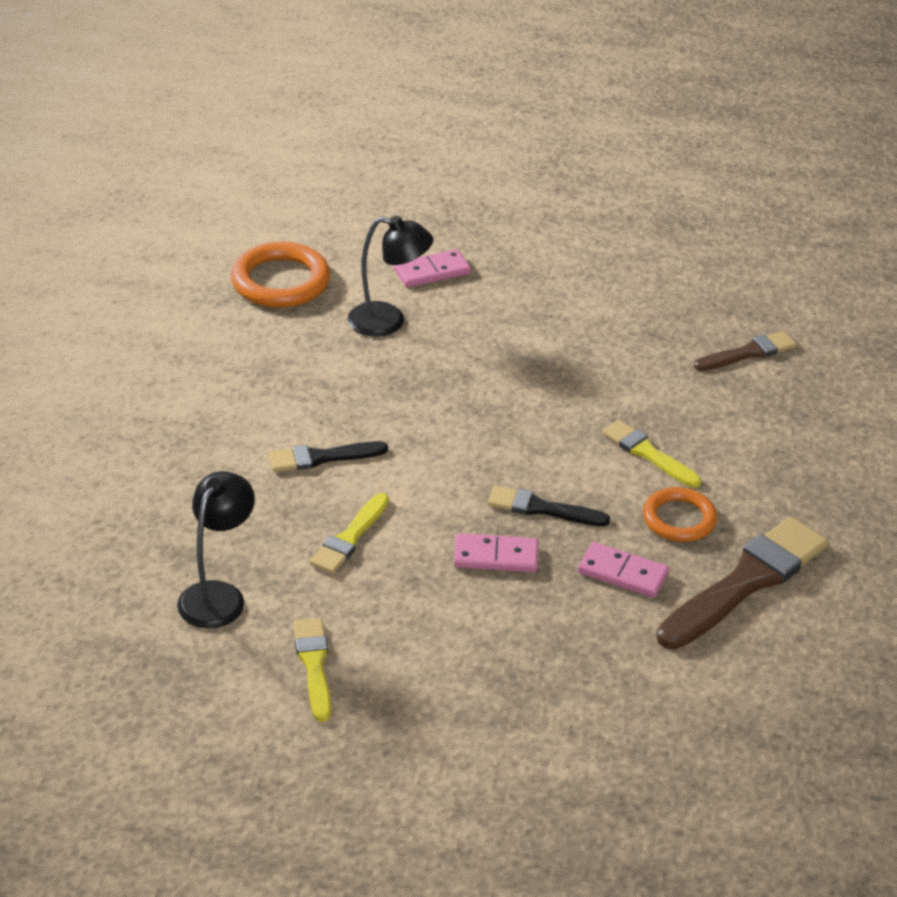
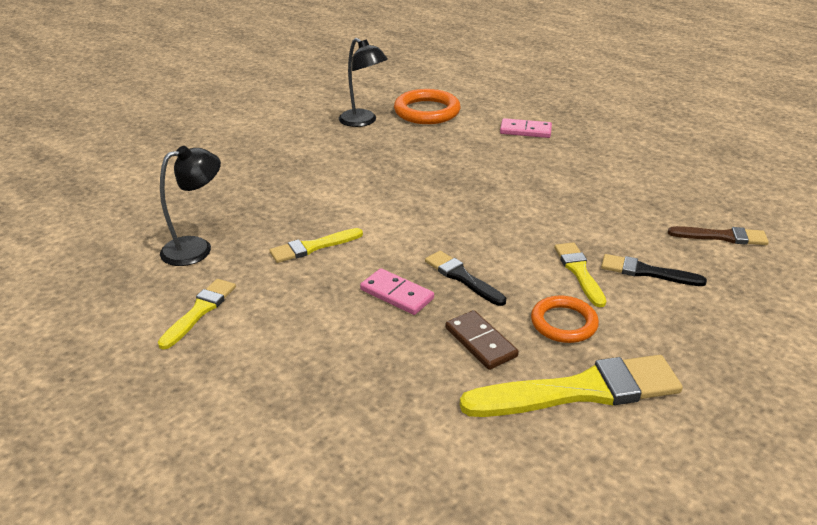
camera: 35 degrees right, 5 degrees down
(322, 457) = (348, 199): black brush -> black brush (646, 272)
(388, 322) = (470, 146): black lamp -> black lamp (363, 121)
(622, 573) = (481, 342): pink domino -> brown domino
(746, 582) = (580, 391): brown brush -> yellow brush

